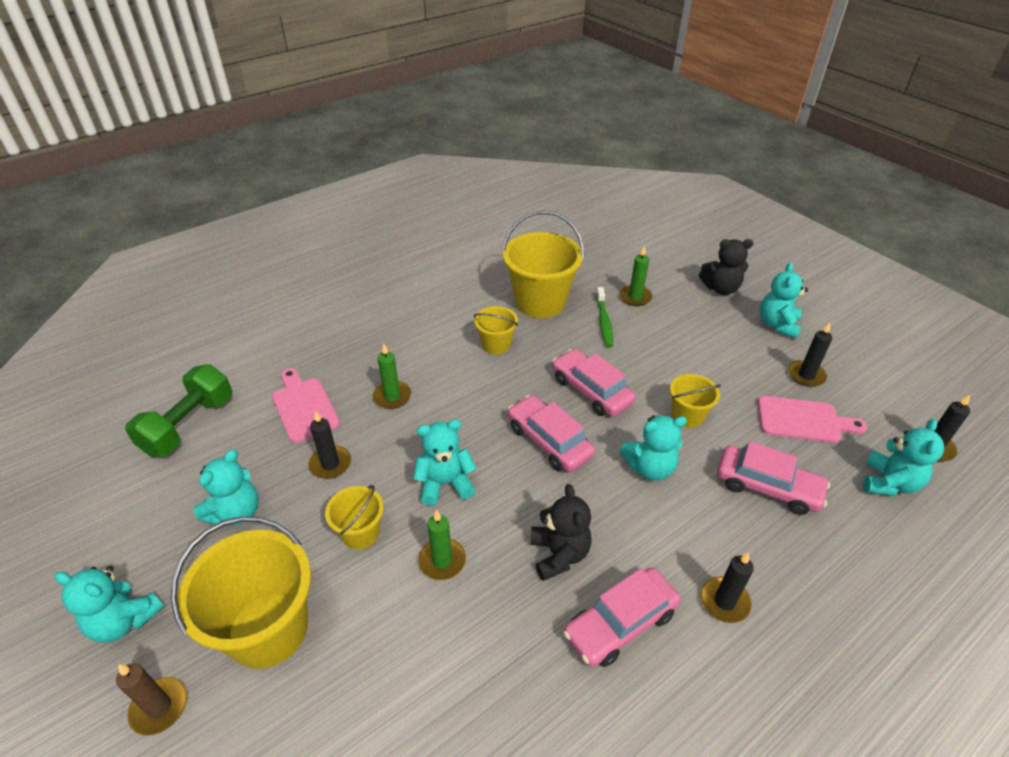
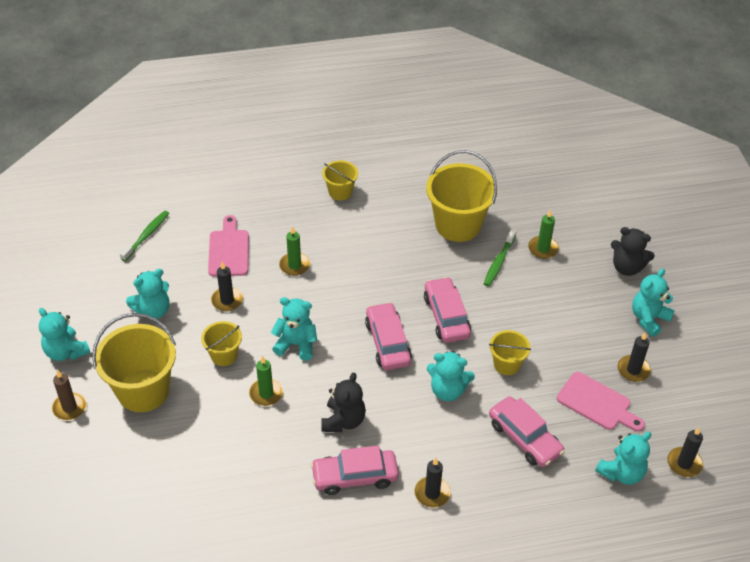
camera: 25 degrees right, 5 degrees up
(189, 425) = (146, 235): green dumbbell -> green toothbrush
(496, 345) = (397, 251): yellow bucket -> yellow bucket (340, 192)

